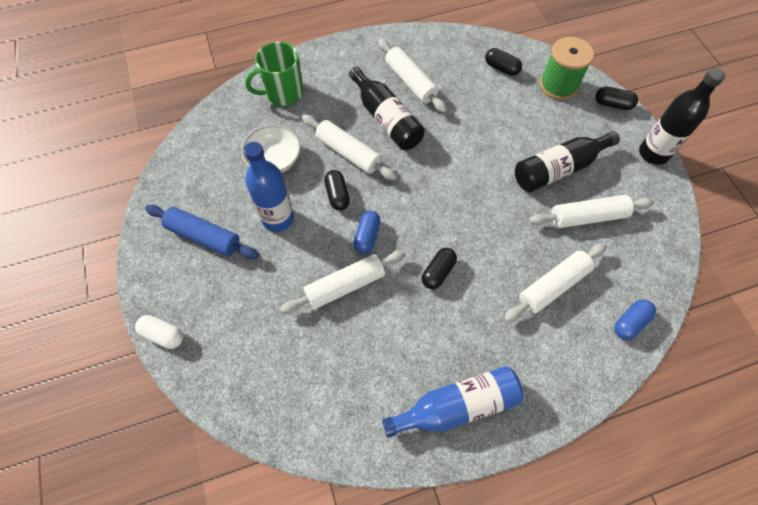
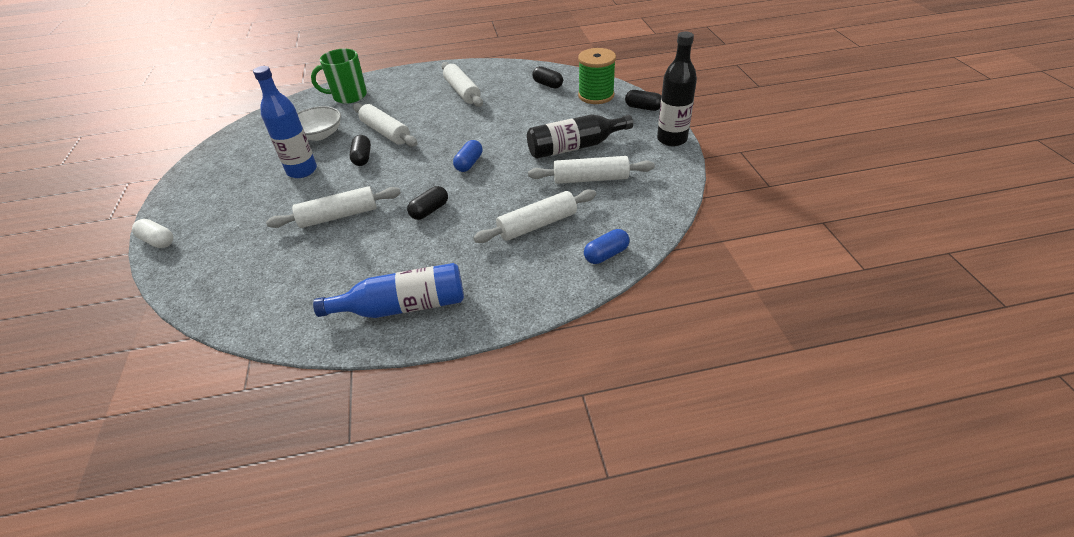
camera: 10 degrees right, 20 degrees down
(204, 236) = (231, 180): blue rolling pin -> none
(367, 236) = (375, 184): blue capsule -> blue capsule (469, 163)
(386, 119) = (430, 113): black bottle -> none

